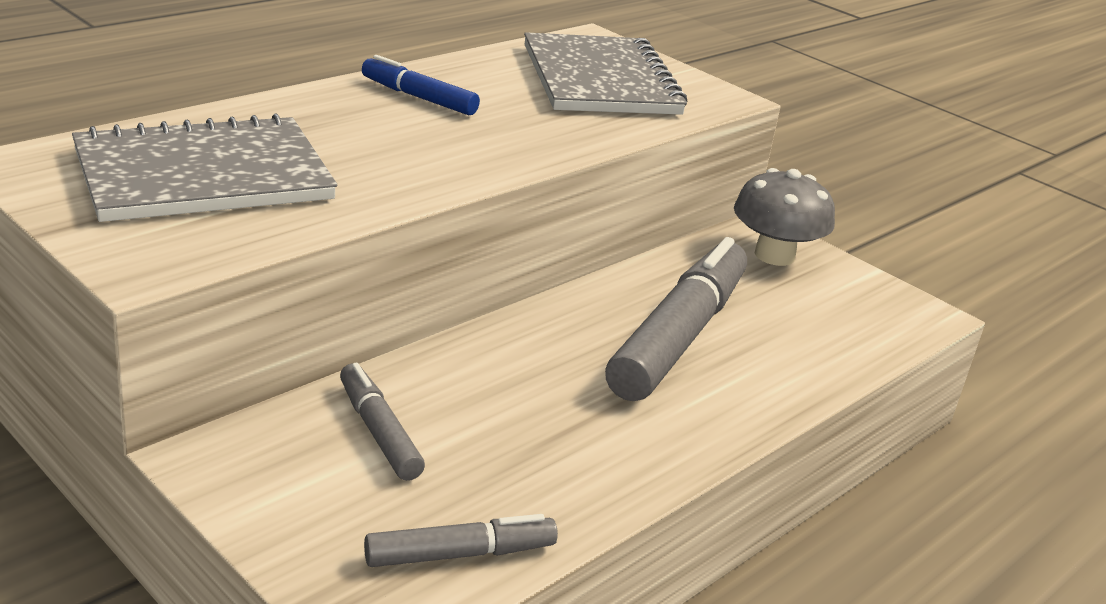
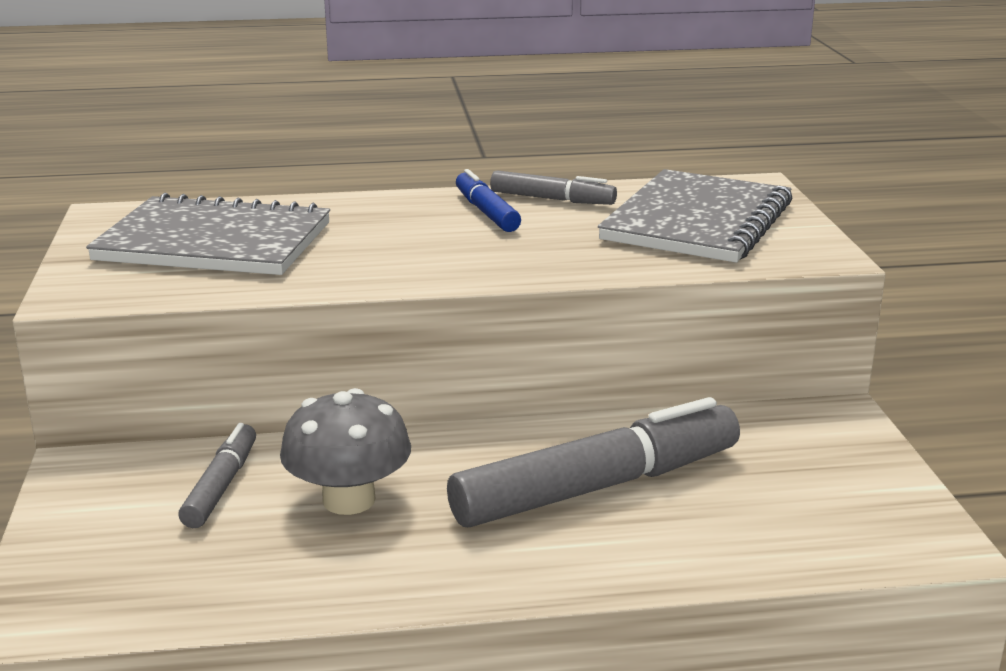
camera: 40 degrees right, 5 degrees down
(460, 554) = (155, 596): grey marker -> grey marker (552, 199)
(774, 255) = (818, 441): grey mushroom -> grey mushroom (349, 500)

